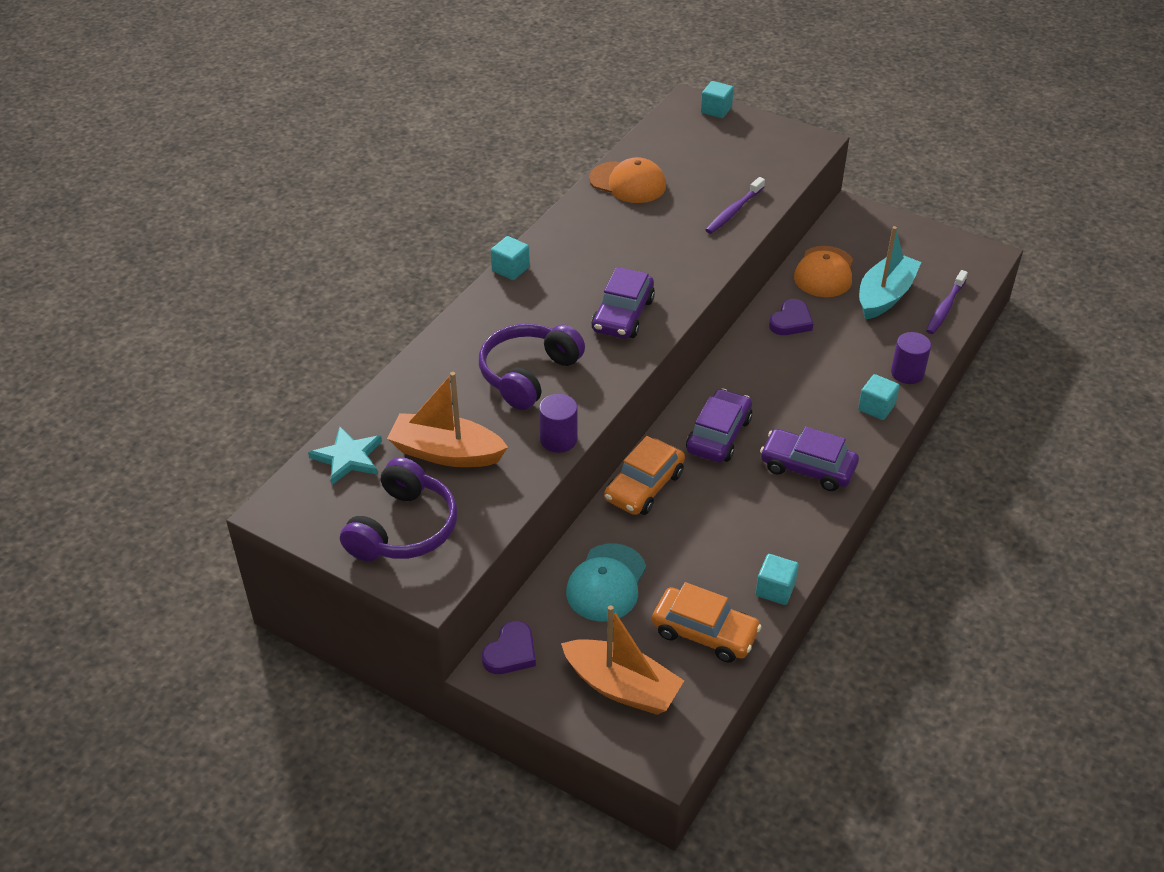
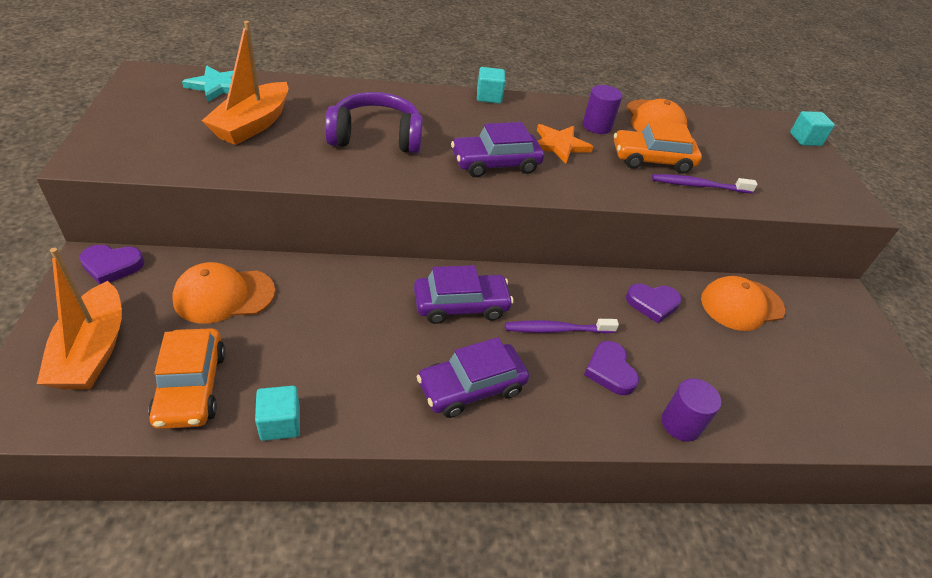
camera: 50 degrees right, 0 degrees up
(404, 528) = (151, 129): purple headphones -> none
(446, 453) = (252, 125): orange boat -> orange boat turned 135 degrees counterclockwise
(558, 439) = (309, 173): purple cylinder -> purple cylinder (597, 126)
(606, 583) = (224, 295): turquoise cap -> orange cap
(623, 262) = (559, 145): none -> orange star
(644, 486) = (359, 279): orange car -> orange car (652, 160)
(807, 467) = (471, 387): purple car -> purple car turned 105 degrees counterclockwise
(840, 383) = (610, 371): none -> purple heart
(876, 407) = (605, 414): turquoise cube -> none
(885, 296) = (766, 362): turquoise boat -> none
(945, 308) = (811, 422): purple toothbrush -> purple toothbrush (557, 329)

